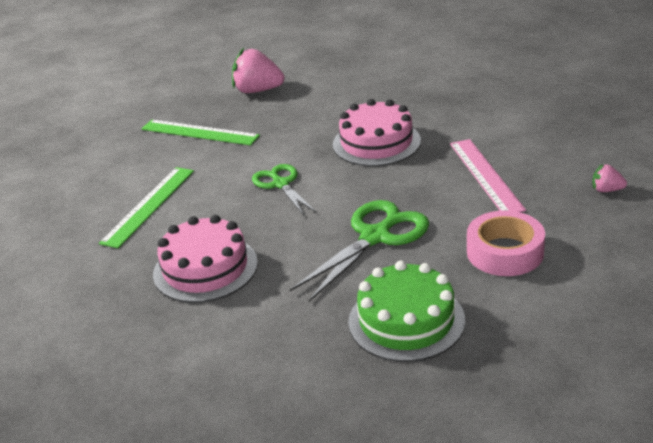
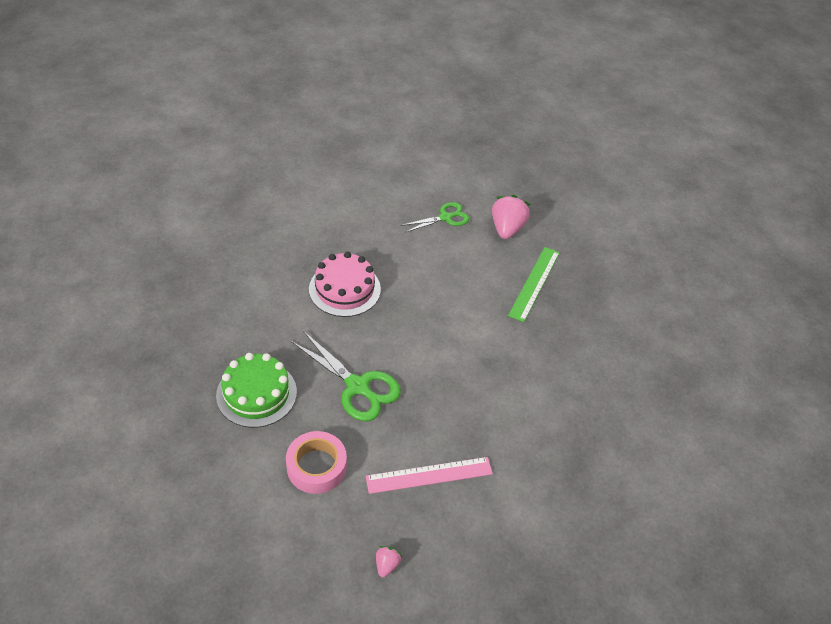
camera: 85 degrees right, 15 degrees up
(149, 206) = (429, 257): green ruler -> none
(258, 91) = (607, 323): pink strawberry -> pink strawberry (507, 228)
(281, 184) = (443, 333): green scissors -> green scissors (445, 217)
(376, 143) = (498, 402): pink cake -> none

